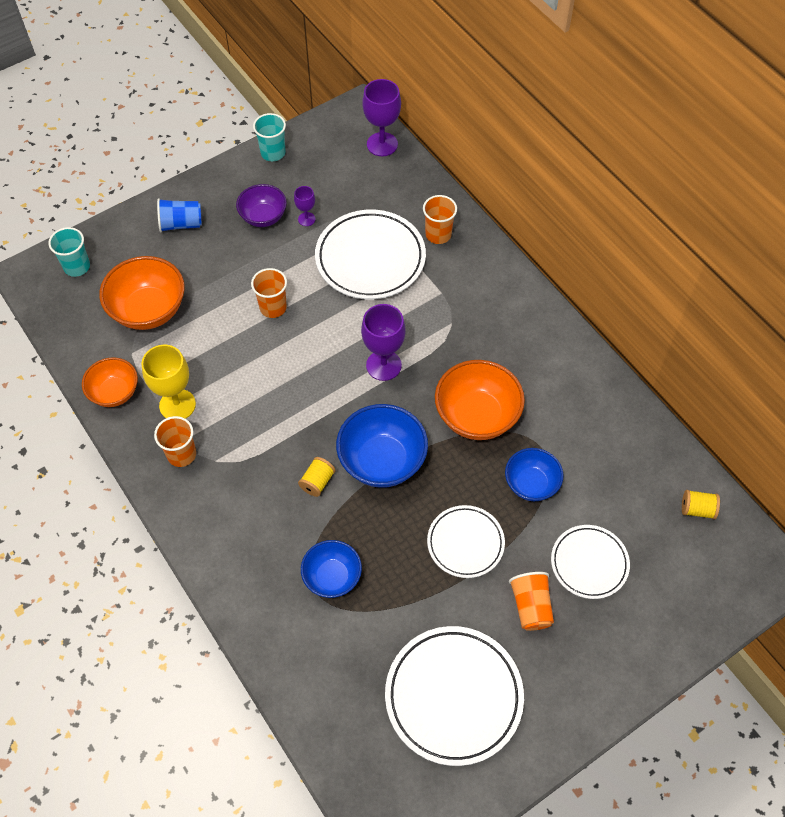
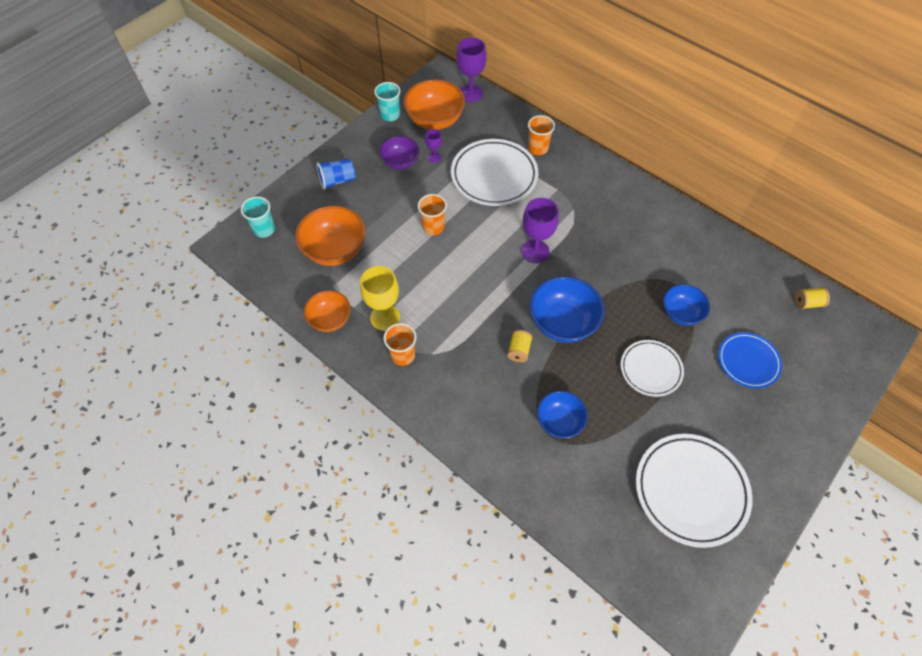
camera: 15 degrees left, 0 degrees up
(477, 416) = (620, 272): orange bowl -> orange bowl (435, 120)
(531, 606) = (719, 405): orange cup -> none
(589, 563) = (748, 361): white plate -> blue plate

